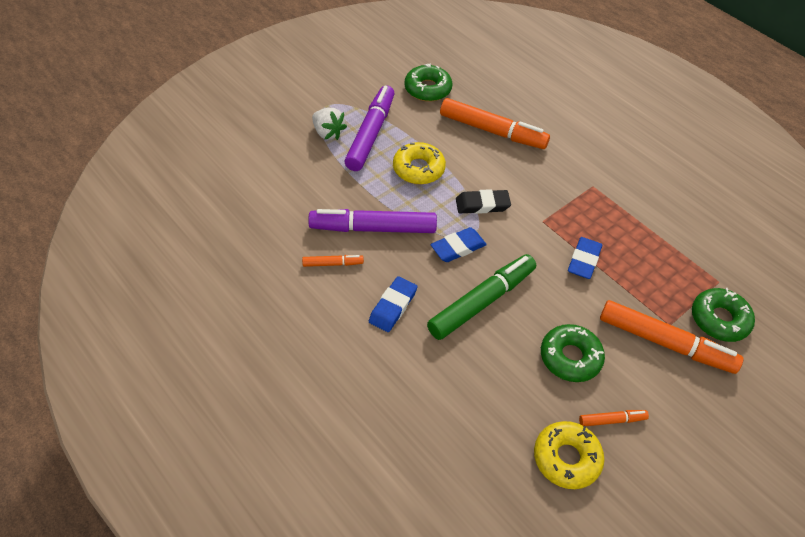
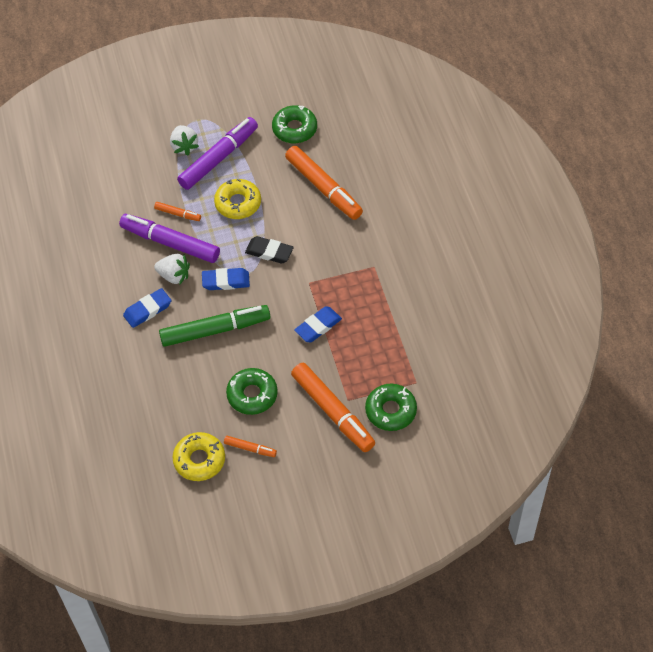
camera: 30 degrees right, 5 degrees up
(333, 264) = (123, 261): orange marker -> orange marker (178, 214)
(399, 260) = (174, 276): none -> white strawberry

